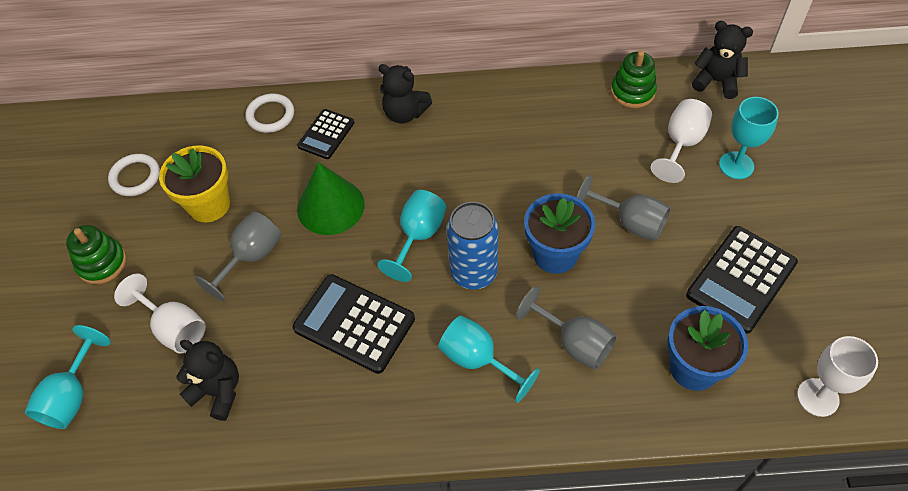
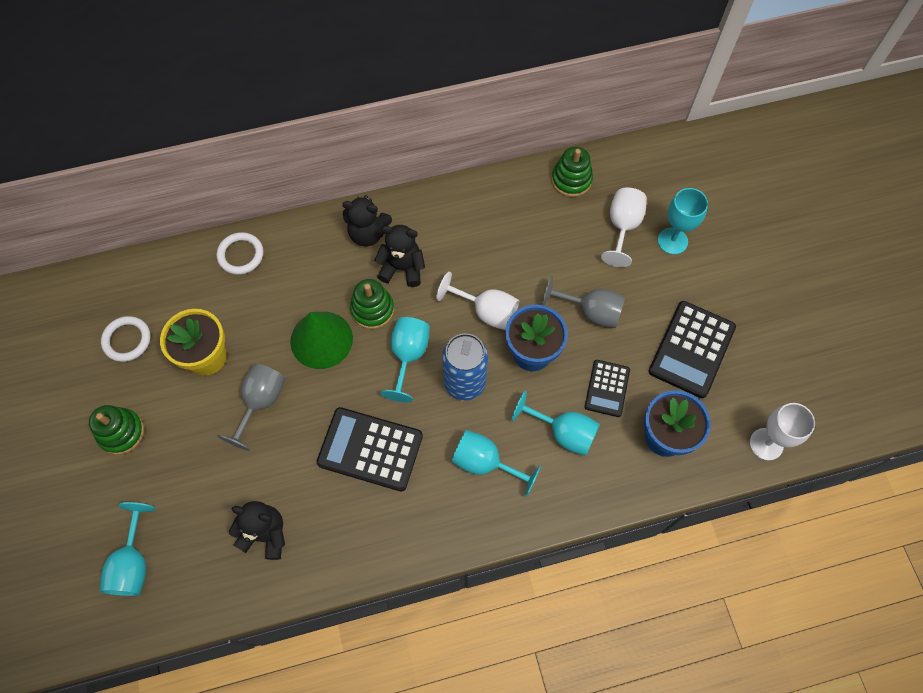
camera: 15 degrees left, 10 degrees up
(174, 328) = (208, 483): white goblet -> white goblet (486, 311)
(326, 134) = (299, 267): black calculator -> black calculator (607, 388)
(391, 185) = (372, 309): none -> green stacking toy
(574, 343) = (563, 432): grey goblet -> turquoise goblet
(716, 81) = (643, 158): black teddy bear -> black teddy bear (402, 268)

